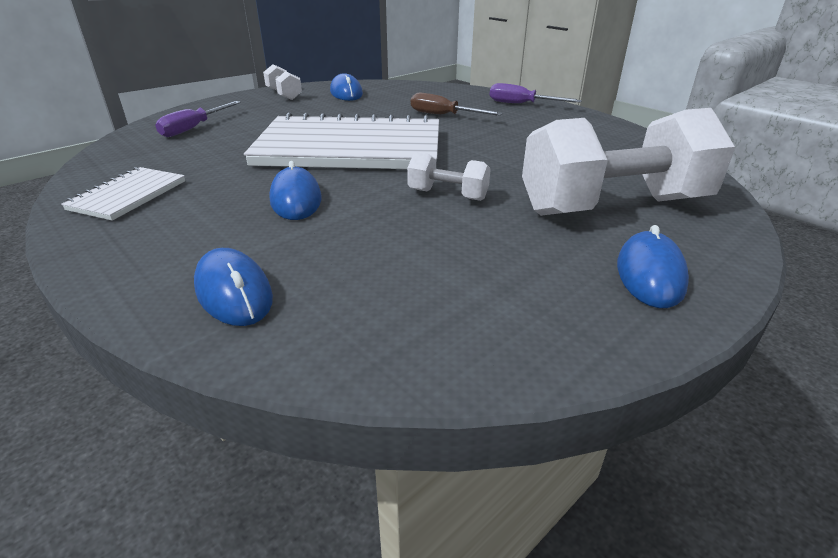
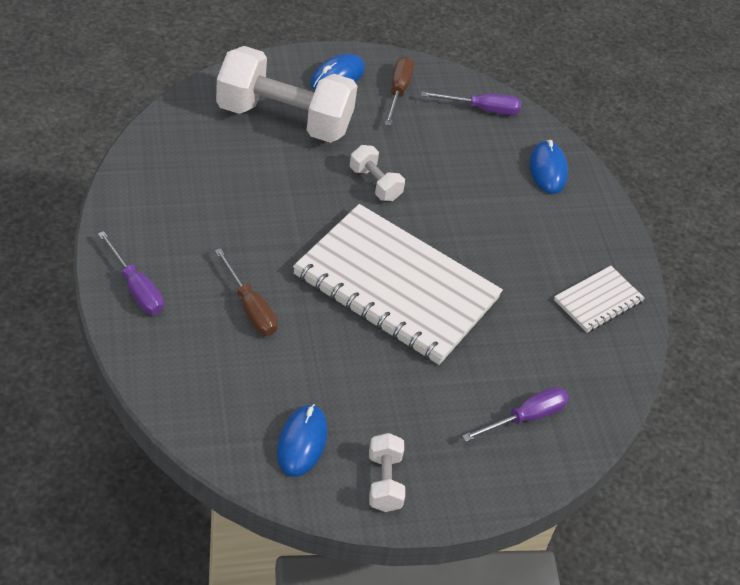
camera: 155 degrees left, 15 degrees up
(296, 199) = (481, 233): blue mouse -> none
(404, 334) = (482, 109): none -> purple screwdriver
(554, 296) = (398, 91): none -> brown screwdriver

